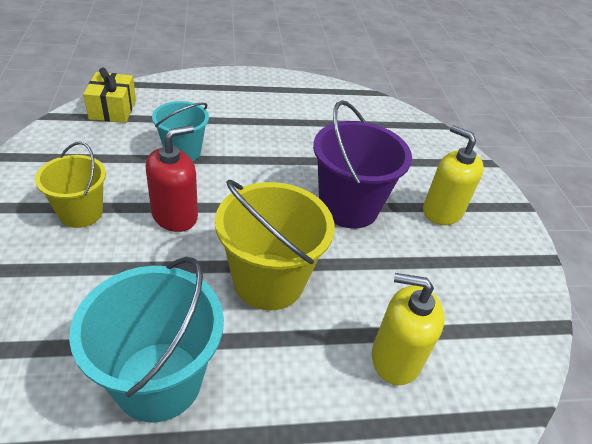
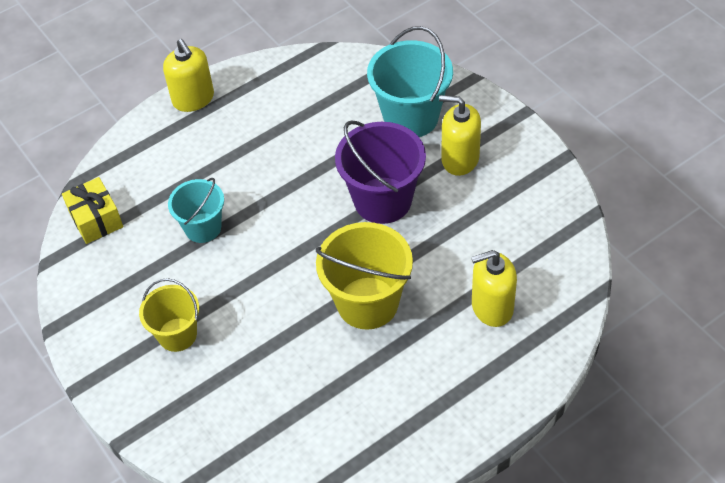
camera: 20 degrees left, 10 degrees up
(159, 380) = (349, 413): turquoise bucket -> turquoise bucket (411, 117)
(175, 215) = (252, 292): red soap dispenser -> none
(255, 79) = (193, 99): none -> yellow soap dispenser

